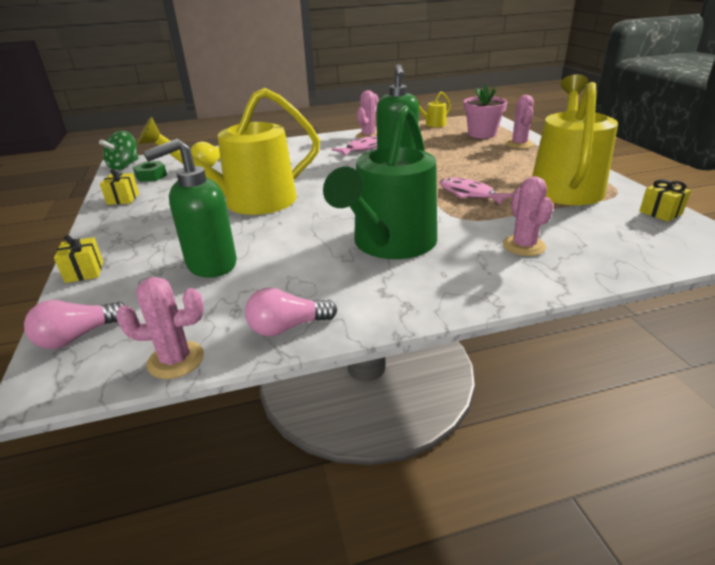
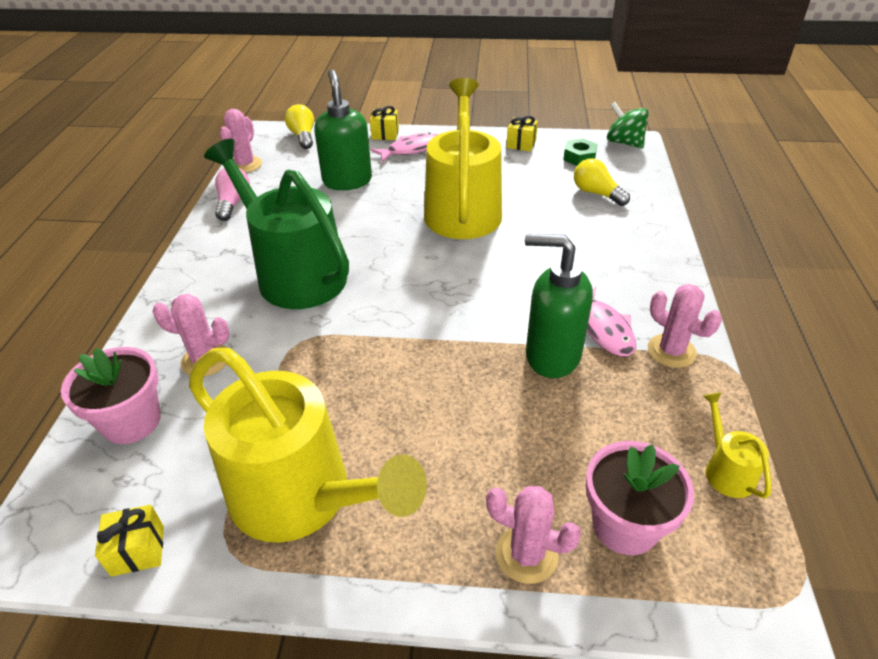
camera: 110 degrees right, 10 degrees up
(78, 336) = (303, 136): pink light bulb -> yellow light bulb
(470, 194) = (355, 374): pink fish -> pink fish (411, 150)
(609, 251) = (132, 421): none -> pink flower pot

